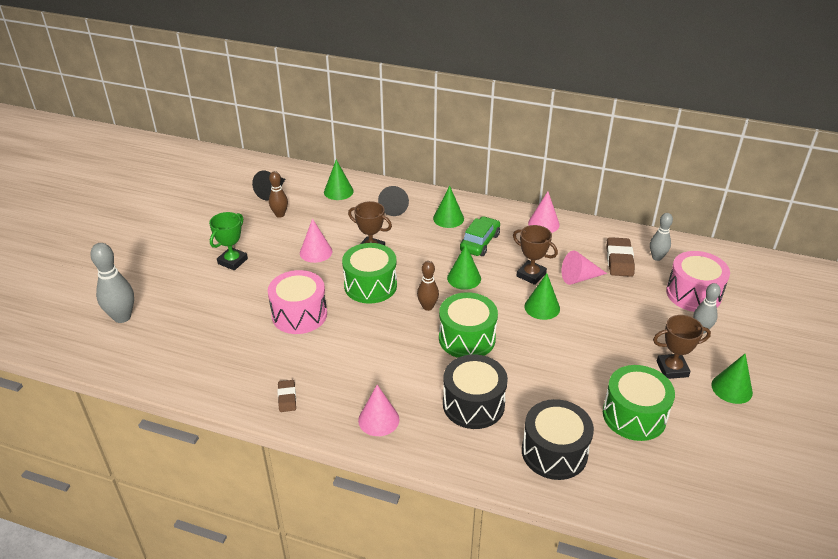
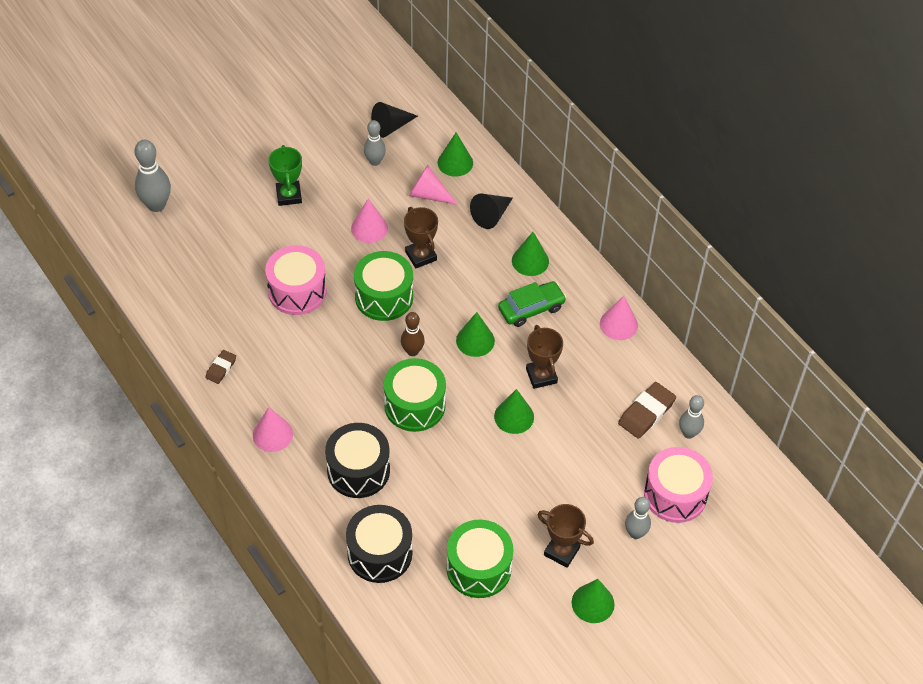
camera: 35 degrees right, 15 degrees up
(232, 261) = (289, 195): green trophy -> green trophy turned 75 degrees counterclockwise
(280, 214) = (375, 161): brown bowling pin -> grey bowling pin
(579, 278) = (584, 408): pink cone -> pink cone (428, 194)

